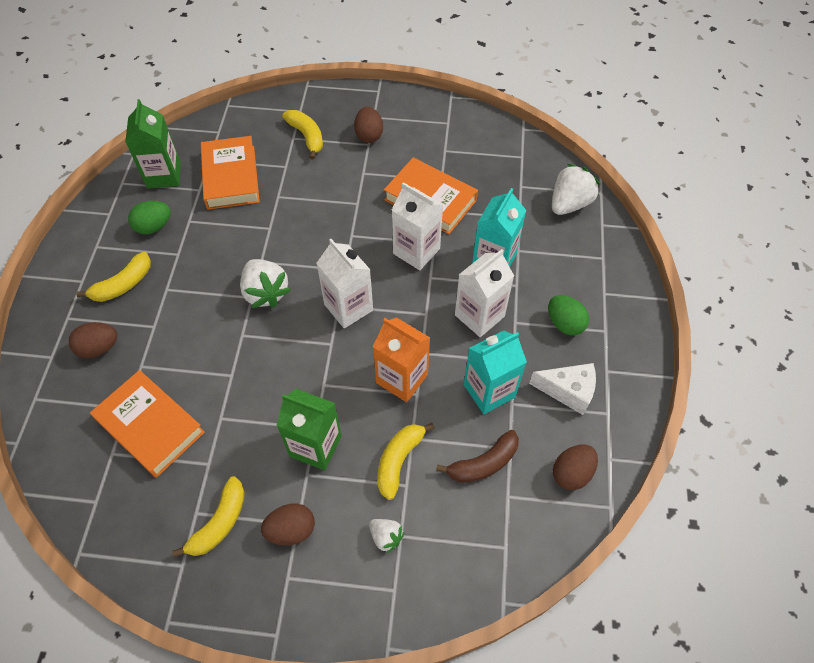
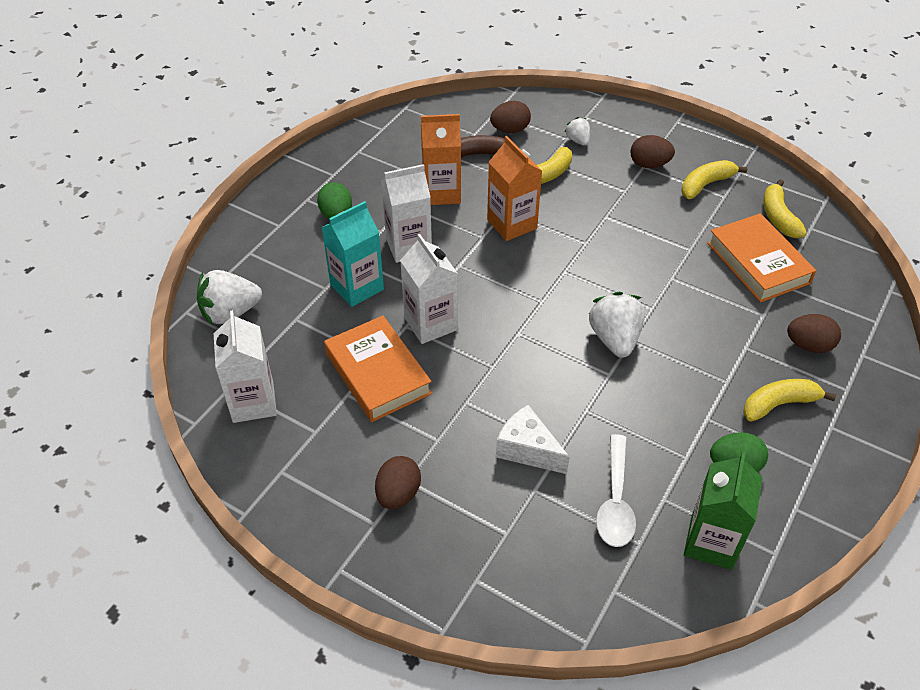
camera: 155 degrees left, 10 degrees down
(231, 177) = (615, 501): orange book -> white spoon
(307, 136) = (485, 527): yellow banana -> yellow banana (778, 217)
(315, 446) = (610, 204): green carton -> none
(348, 307) = (532, 295): white carton -> white carton (253, 402)
(489, 391) = (441, 193): turquoise carton -> orange carton
(568, 391) = (376, 172): white cheese -> white cheese (527, 450)
(571, 473) = (416, 130): brown egg -> brown egg (510, 130)

